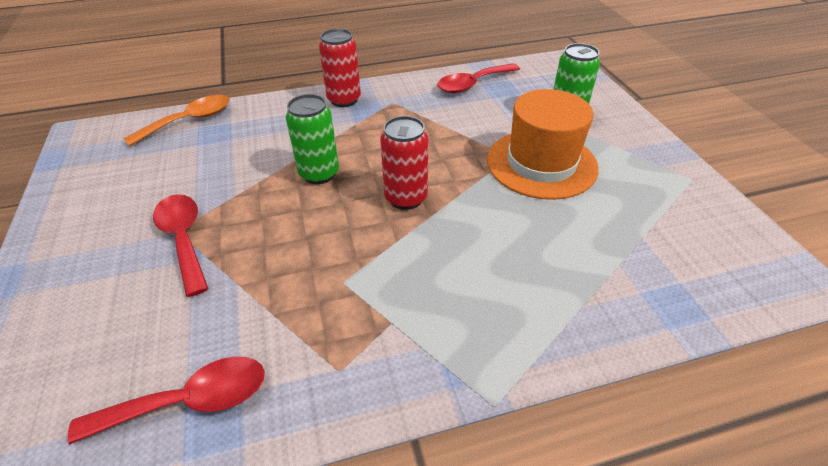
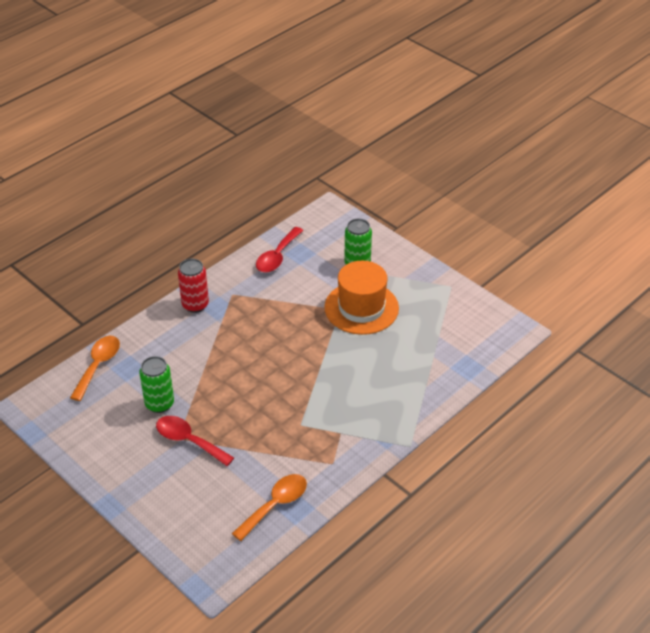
camera: 30 degrees left, 0 degrees up
(189, 401) = (275, 505): red spoon -> orange spoon
(319, 174) = (230, 368): green can -> green can (159, 404)
(406, 198) = (297, 363): red can -> none

